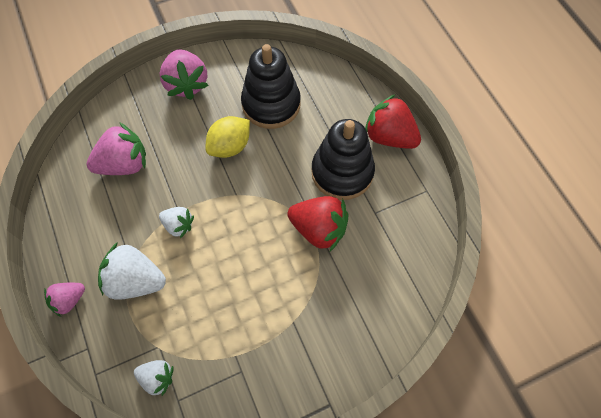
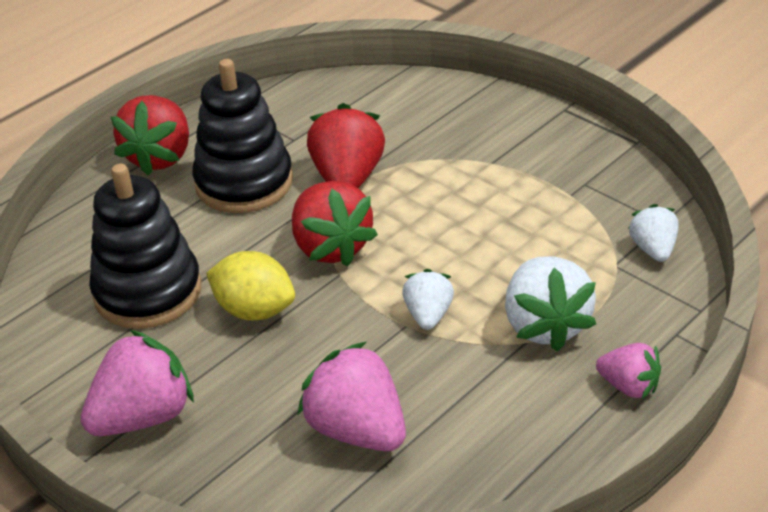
camera: 110 degrees left, 25 degrees down
(259, 198) = (331, 247): none -> red strawberry

